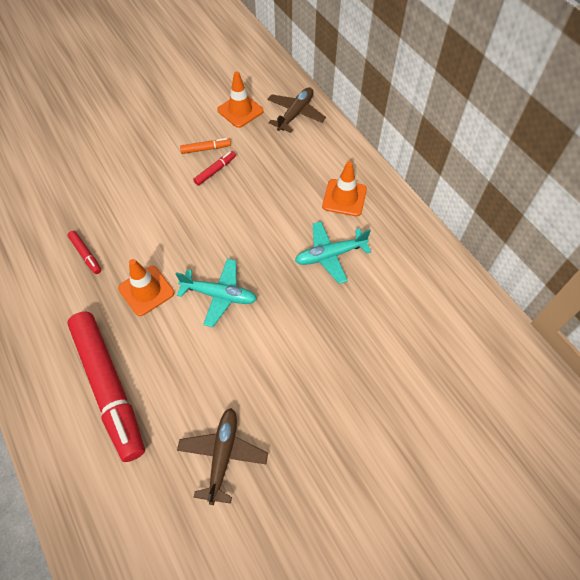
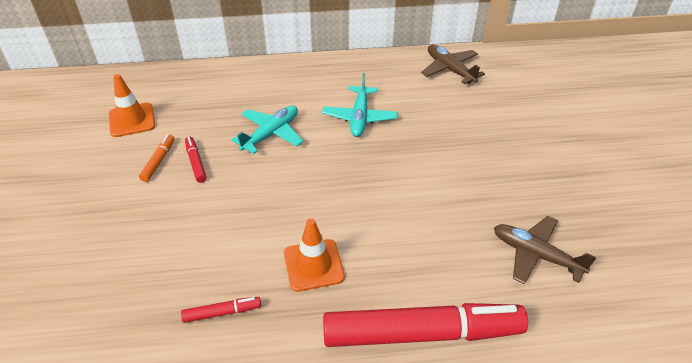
camera: 65 degrees left, 15 degrees down
(220, 295) = (357, 205): turquoise plane -> turquoise plane (271, 134)
(295, 114) = (176, 85): brown plane -> brown plane (450, 69)
(344, 198) = (303, 89): orange traffic cone -> none

